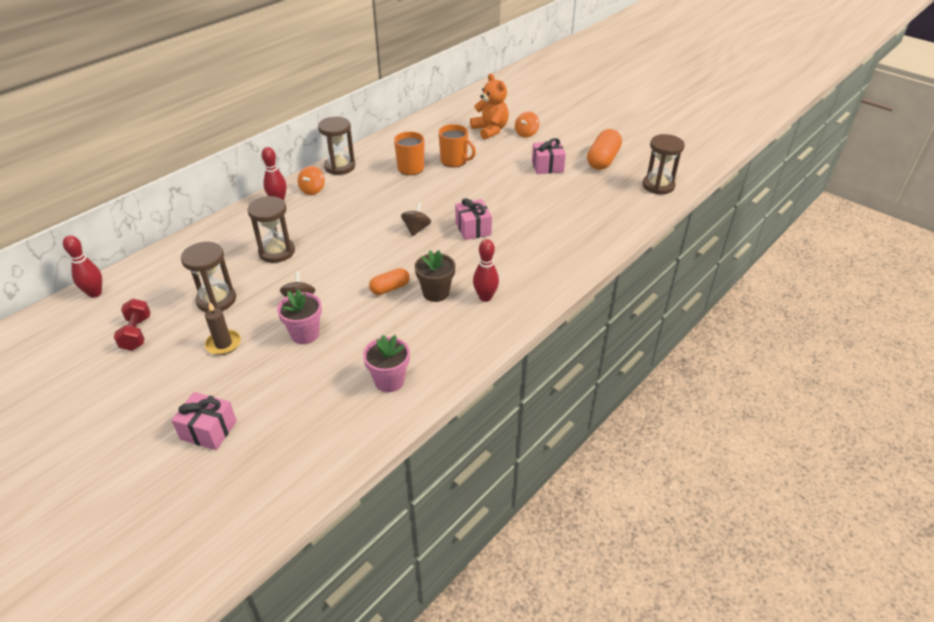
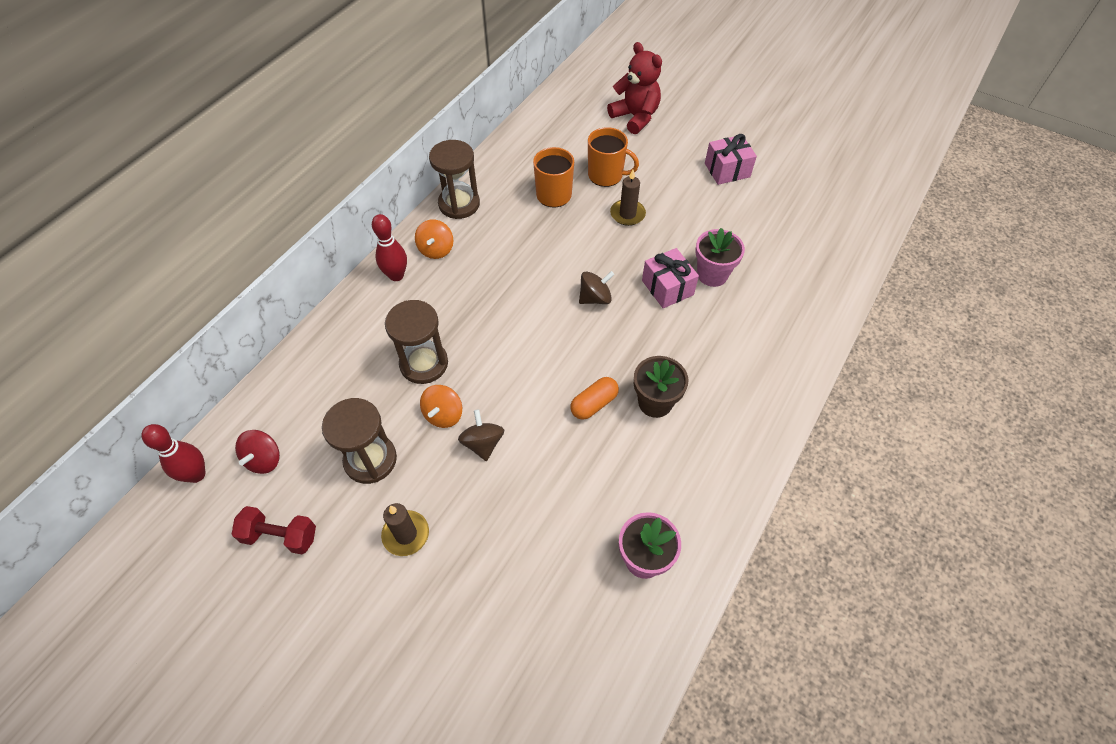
camera: 10 degrees left, 15 degrees up
(137, 333) = (280, 536): red dumbbell -> red dumbbell turned 60 degrees counterclockwise
(144, 291) = (264, 459): none -> red spinning top
(208, 430) = (436, 685): pink gift -> none
(305, 334) = (509, 499): pink flower pot -> pink flower pot (712, 274)
(416, 229) = (595, 298): brown spinning top -> brown spinning top turned 60 degrees clockwise
(461, 184) = (627, 214): none -> brown candle
(485, 297) = (719, 400): red bowling pin -> none
(490, 130) = (635, 117): orange teddy bear -> red teddy bear
(526, 133) = (683, 117): orange spinning top -> orange spinning top (443, 414)
(603, 160) = (792, 151): orange capsule -> none
(658, 185) = (872, 185): brown hourglass -> none

